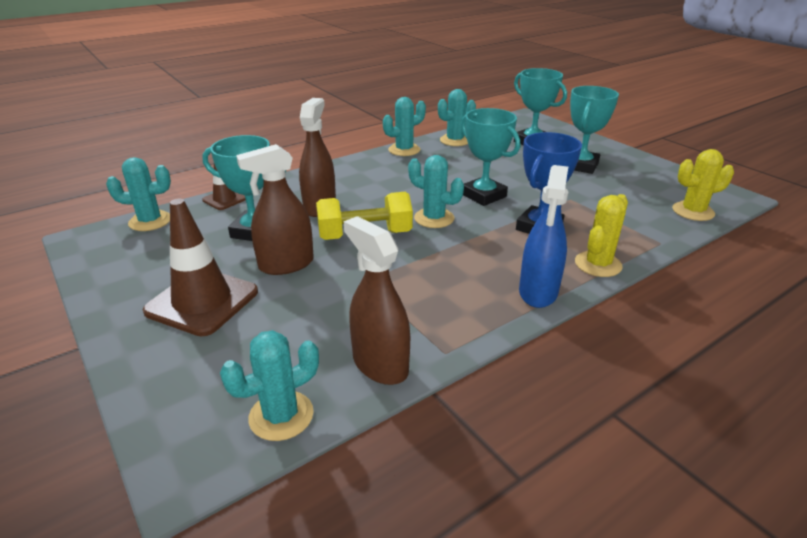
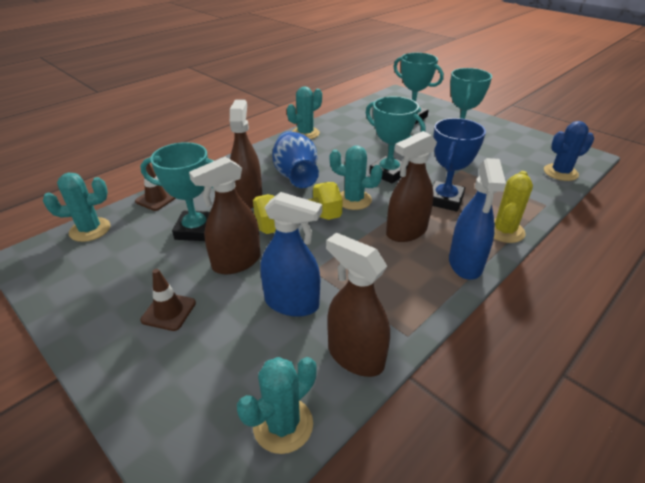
camera: 10 degrees left, 5 degrees up
(202, 301) = (168, 311): brown traffic cone -> brown traffic cone, size x0.53
(330, 308) = (292, 303): none -> blue spray bottle
(378, 189) = (295, 175): none -> blue vase
(455, 140) = (346, 120): turquoise cactus -> none
(482, 254) = (406, 232): none -> brown spray bottle
(693, 211) = (560, 172): yellow cactus -> blue cactus

